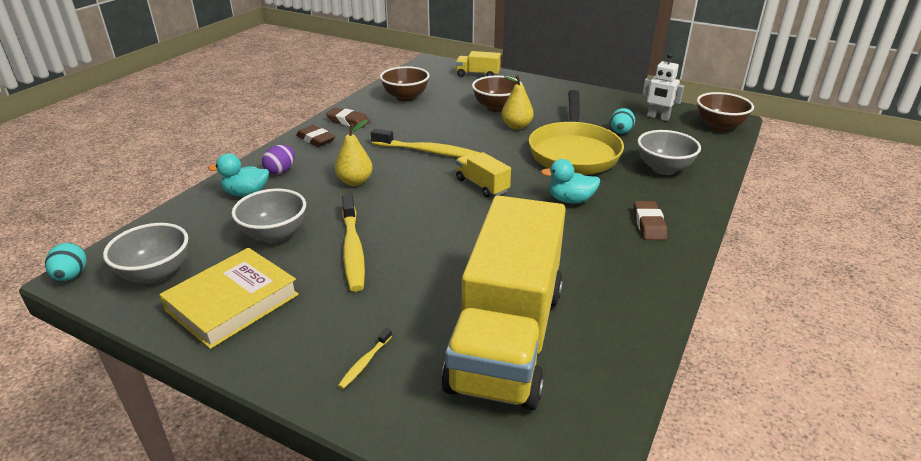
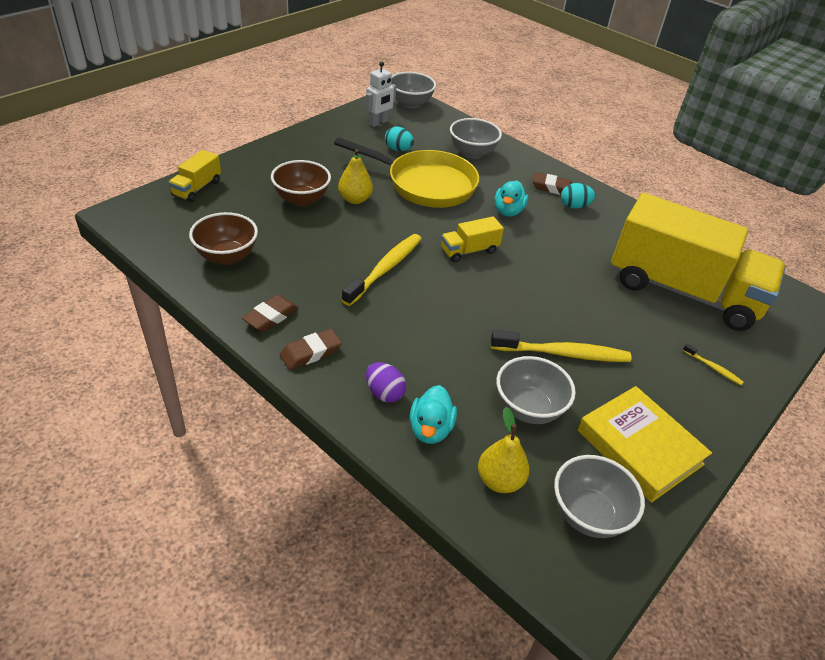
camera: 80 degrees left, 10 degrees up
(71, 276) = (584, 604): turquoise egg -> turquoise egg (574, 206)
(355, 181) = (433, 333): yellow pear -> yellow pear (499, 480)
(719, 126) = (410, 104): brown bowl -> grey bowl

